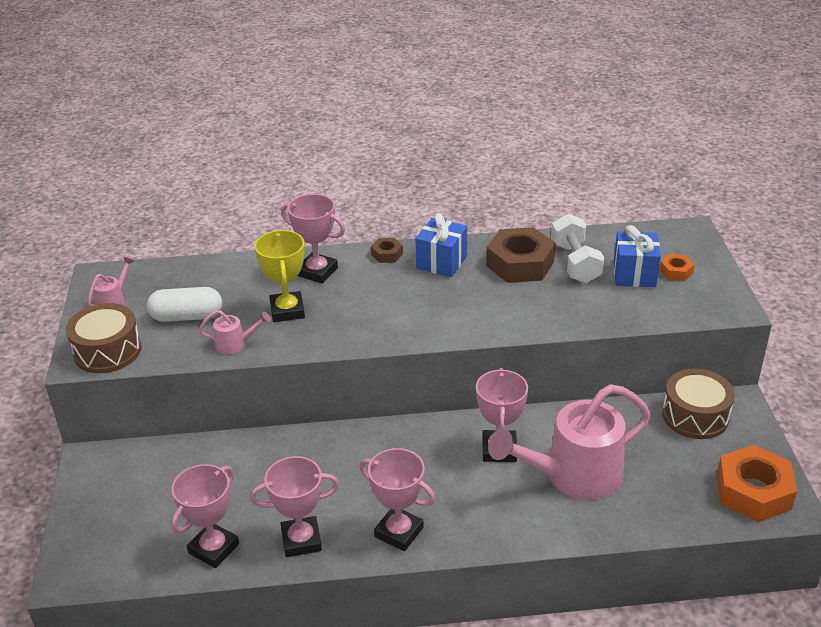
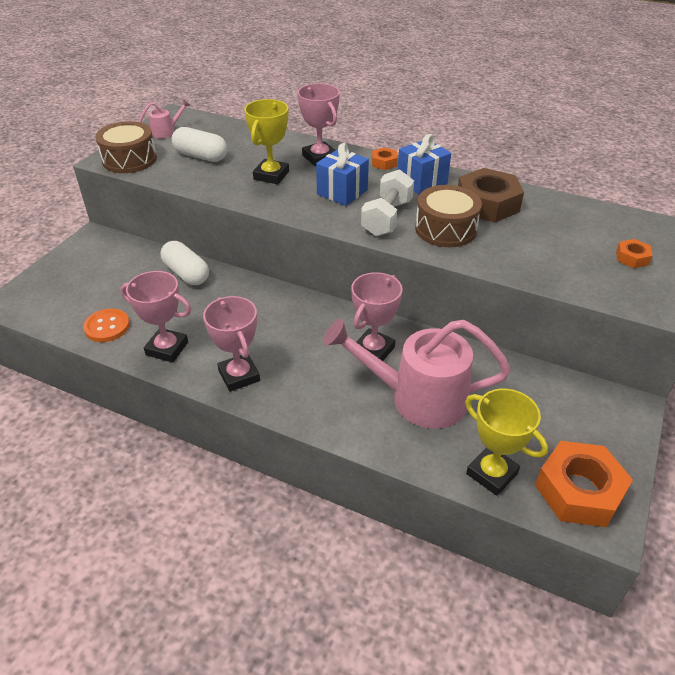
camera: 30 degrees right, 5 degrees up
(213, 548) = (107, 327): pink trophy -> orange button
(235, 344) = (213, 184): pink watering can -> none
(243, 455) = (186, 273): none -> white capsule
(387, 254) = (384, 163): brown nut -> orange nut
(575, 263) = (538, 219): white dumbbell -> white dumbbell (387, 218)
(634, 274) = (587, 246): blue gift -> blue gift (342, 192)
(682, 510) = (491, 473): none -> yellow trophy
(695, 416) = (576, 398): brown drum -> brown drum (446, 229)

